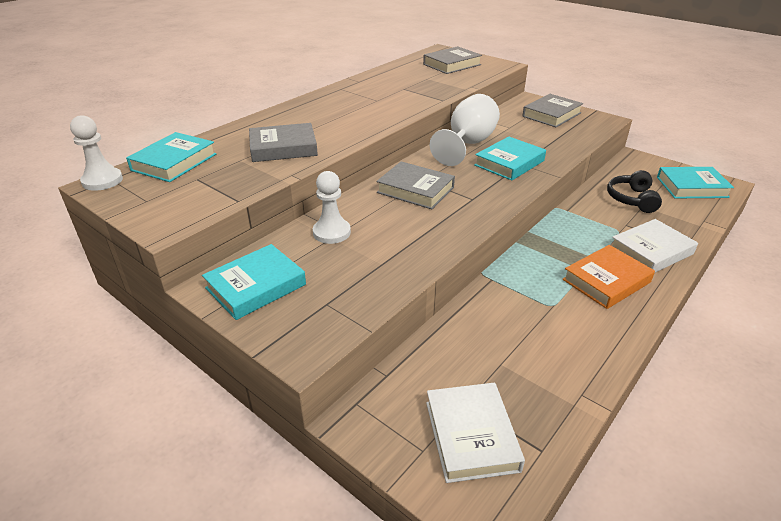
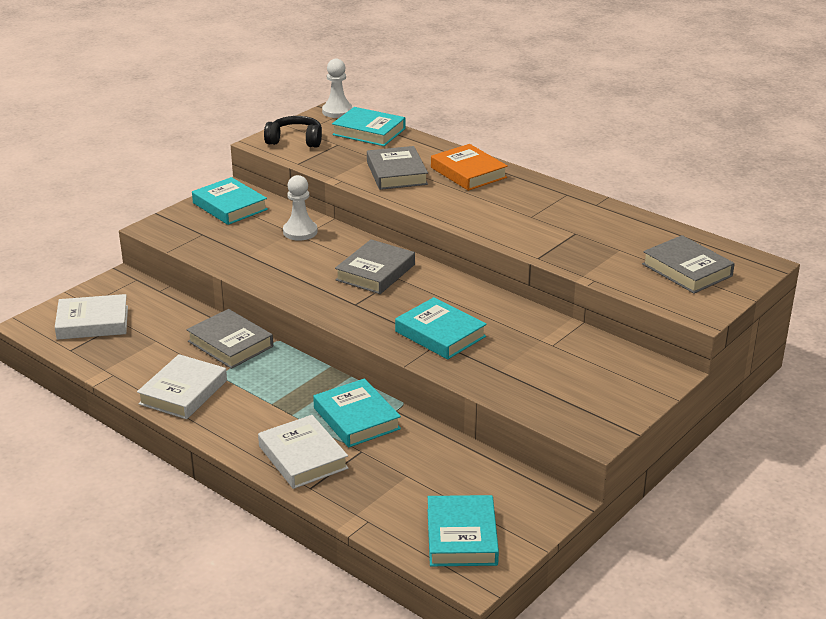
camera: 90 degrees right, 5 degrees down
(467, 144) = (492, 309): white goblet -> none
(551, 115) = (606, 386): grey book -> grey book (230, 344)
(586, 227) = (356, 418): none -> turquoise book
(592, 330) = (183, 392): none -> white book
(606, 281) = (253, 414): orange book -> orange book (468, 173)
(632, 199) = (424, 469): black headphones -> black headphones (295, 140)

